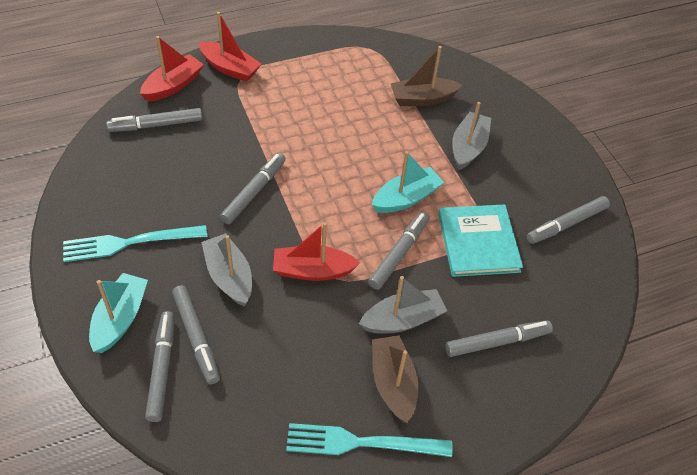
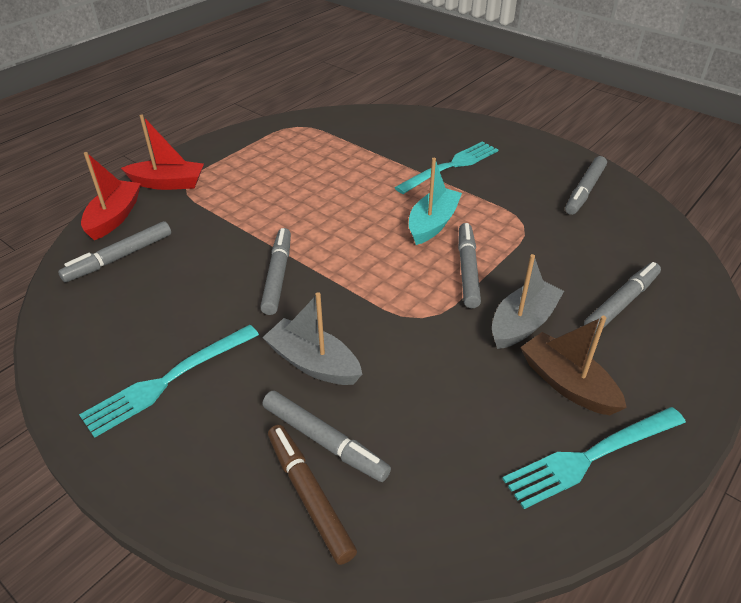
camera: 25 degrees left, 10 degrees down
(120, 319) = (215, 466): turquoise boat -> none
(162, 369) = (309, 496): grey marker -> brown marker
(312, 271) = (397, 319): red boat -> none
(422, 99) = (378, 146): brown boat -> none
(468, 147) = (451, 166): grey boat -> turquoise fork
(478, 242) = (527, 232): turquoise book -> none

